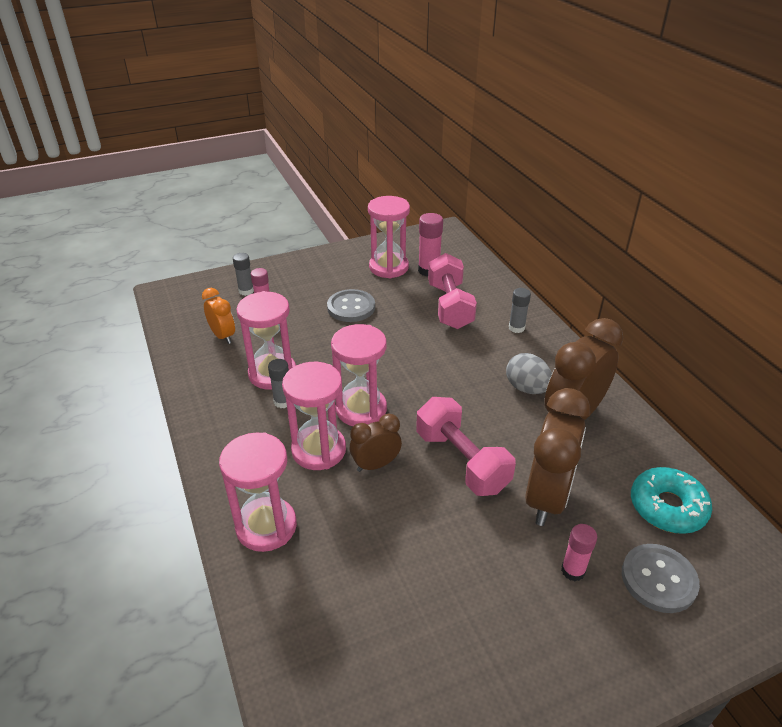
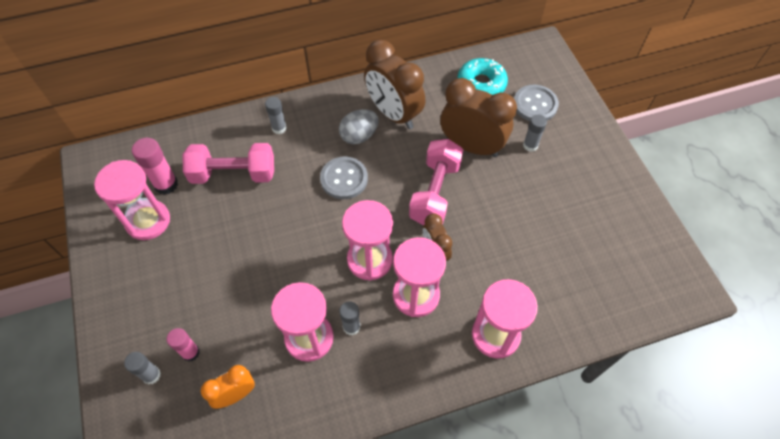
camera: 85 degrees left, 20 degrees up
(351, 307) = (213, 262): grey button -> grey button (344, 179)
(462, 461) = (435, 192): pink dumbbell -> pink dumbbell turned 45 degrees counterclockwise
(573, 571) = (530, 145): pink glue stick -> grey glue stick

